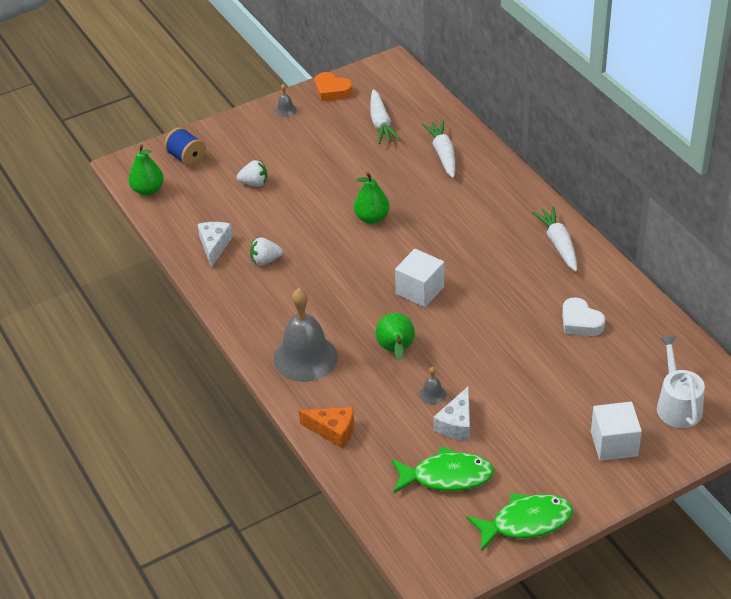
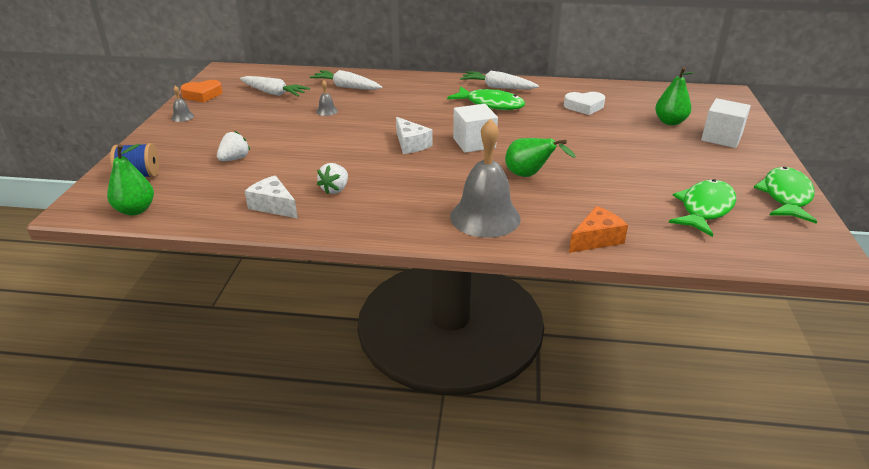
camera: 55 degrees left, 10 degrees down
(372, 218) = (365, 131): green pear -> green pear (670, 122)
(432, 394) = (598, 180): grey bell -> grey bell (326, 111)
(456, 424) = (644, 183): white cheese -> white cheese (411, 144)
(512, 260) = (491, 104): none -> green fish
(677, 405) = (700, 108): white watering can -> none

